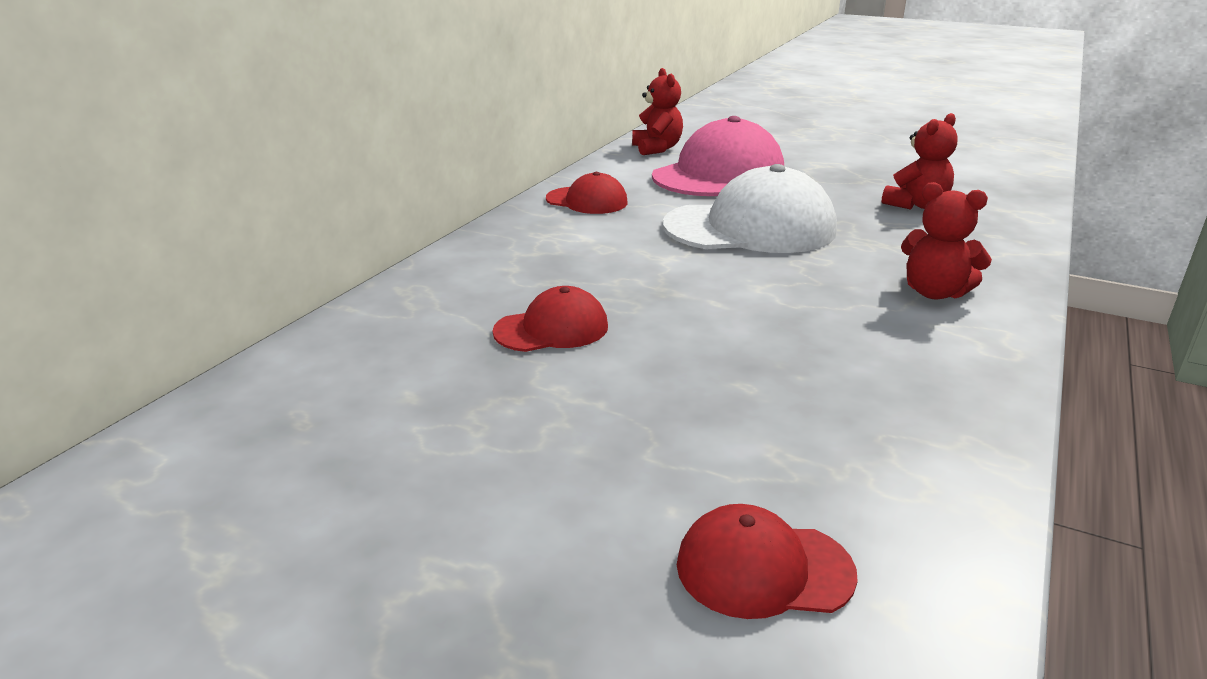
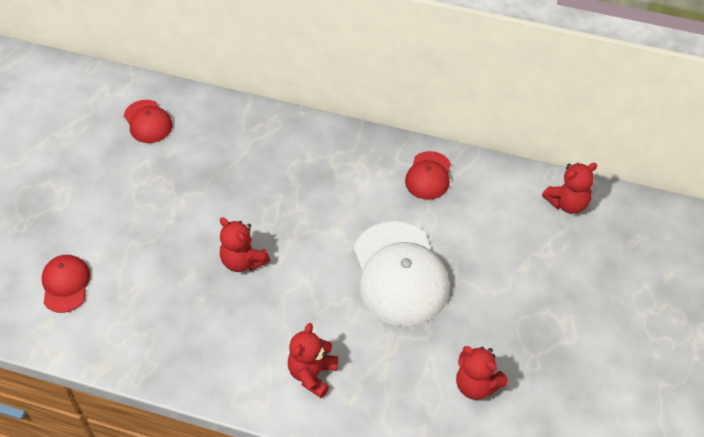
camera: 80 degrees right, 25 degrees up
(552, 329) = (237, 190): red cap -> red cap (148, 122)
(715, 333) = (243, 261): none -> red teddy bear
(719, 174) = (512, 250): pink cap -> none

